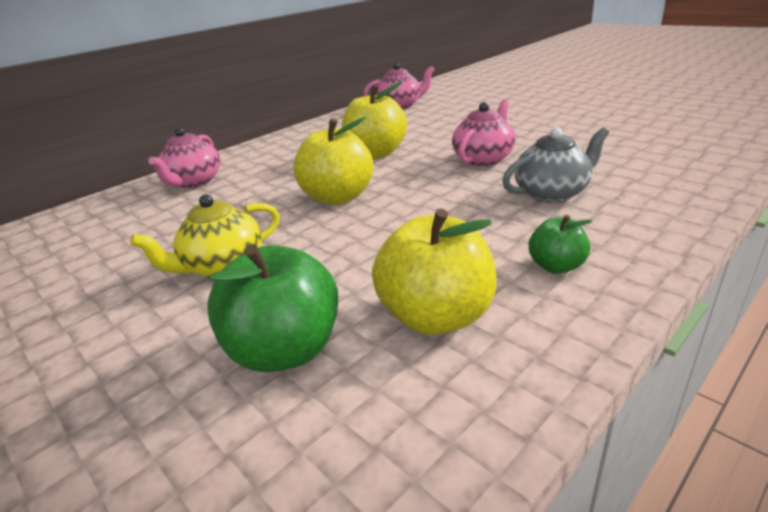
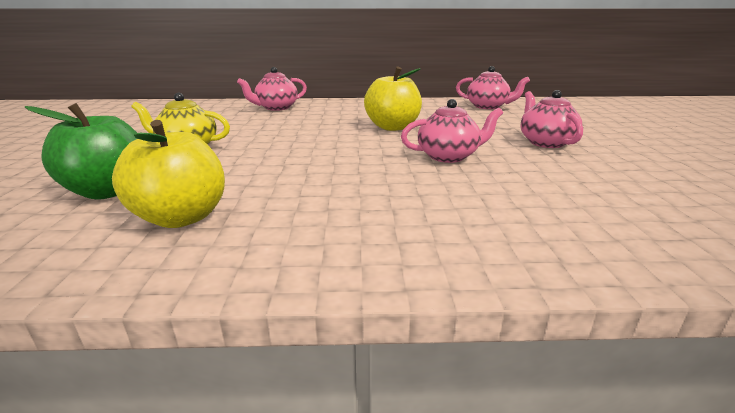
camera: 40 degrees right, 5 degrees down
(338, 197) = (309, 140): yellow apple -> none
(512, 121) = (545, 142): none -> pink teapot
(552, 193) = (432, 196): grey teapot -> none
(556, 266) = (301, 235): green apple -> none

